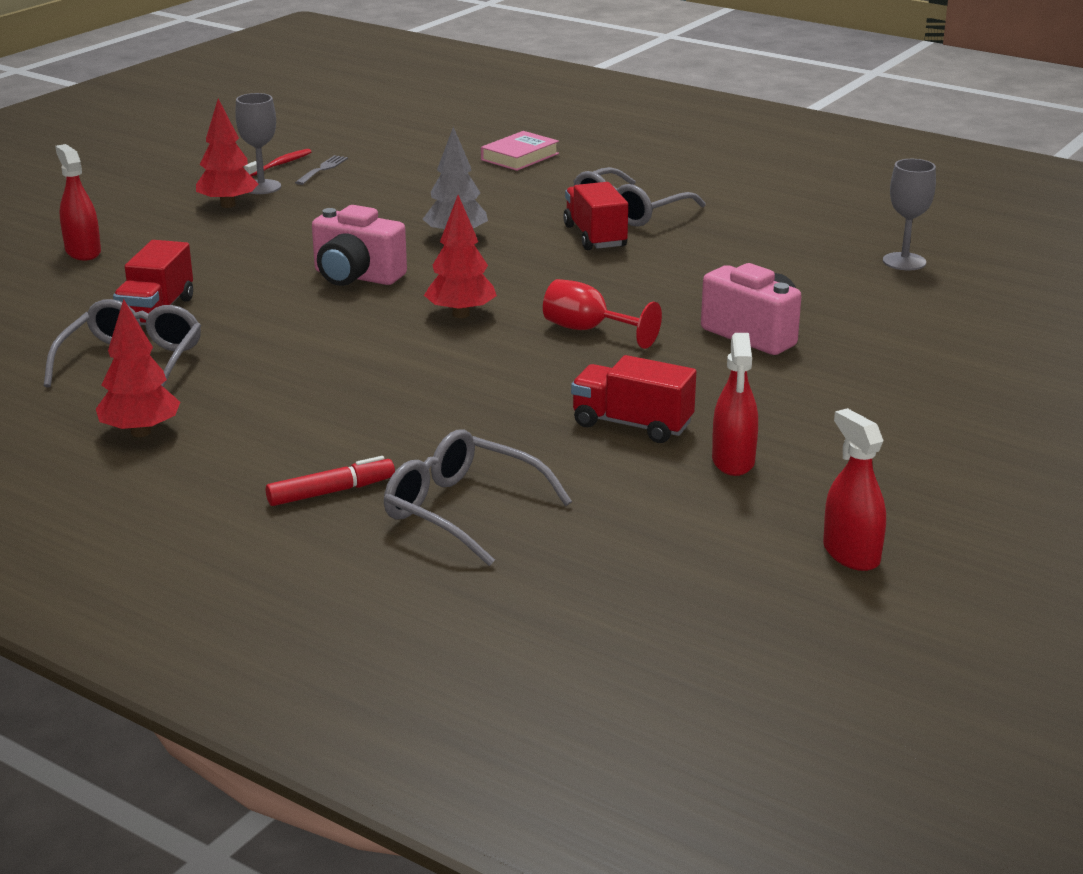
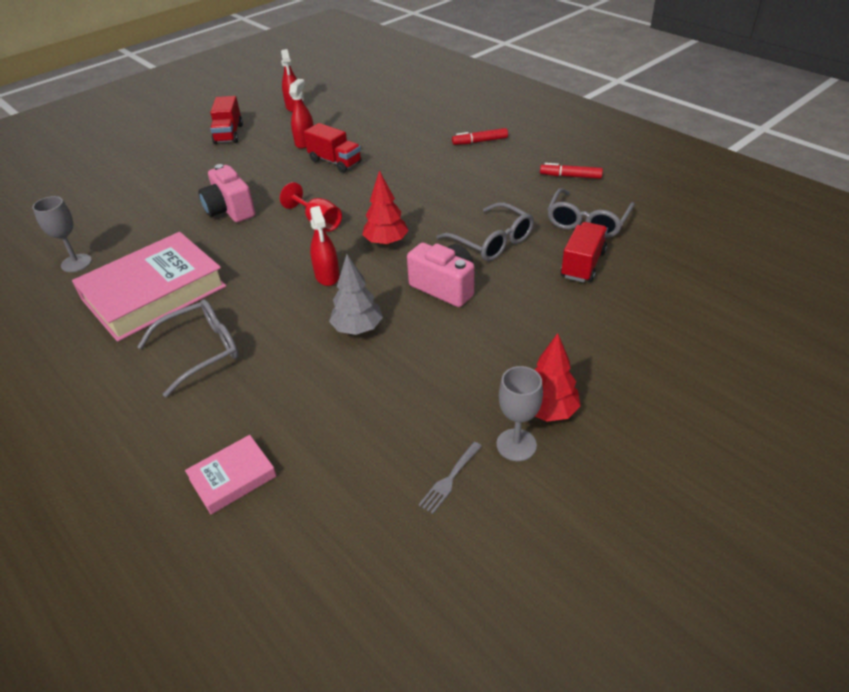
camera: 165 degrees left, 15 degrees up
(83, 252) = (662, 344): red spray bottle -> red spray bottle (327, 276)
(141, 432) = (570, 176): red tree -> red marker
(280, 164) = (496, 500): red toothbrush -> none
(462, 510) = (427, 130): grey glasses -> grey glasses (492, 241)
(595, 236) = (253, 317): red truck -> red truck (228, 134)
(749, 245) = (154, 293): none -> pink book

